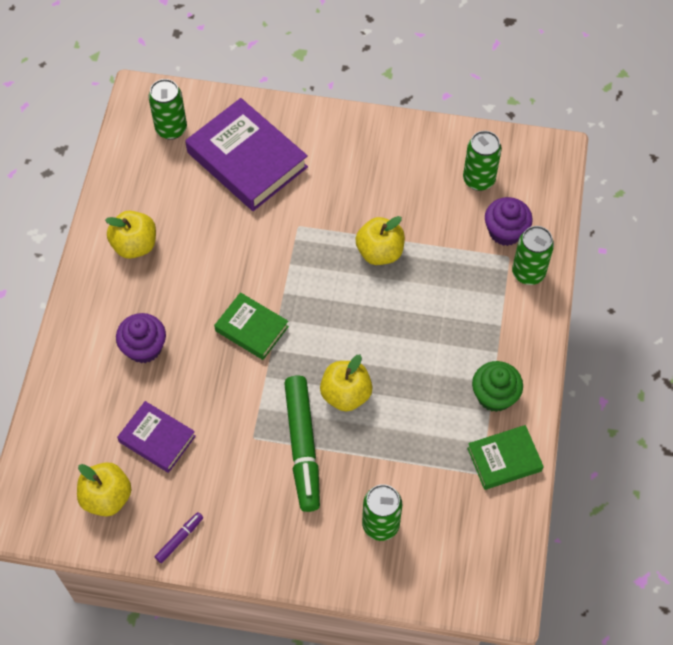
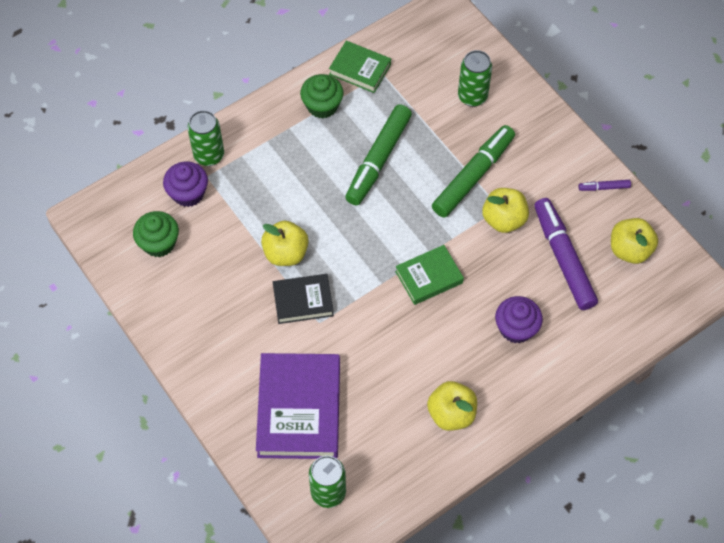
camera: 135 degrees left, 0 degrees up
(157, 439) = (563, 259): purple book -> purple marker
(251, 328) = (429, 277): green book -> green book turned 75 degrees clockwise
(327, 230) = (303, 301): none -> black book
(346, 394) = (412, 183): yellow apple -> yellow apple (503, 219)
(395, 390) = (379, 159): none -> green marker
(478, 179) = (159, 243): green can -> green cupcake

